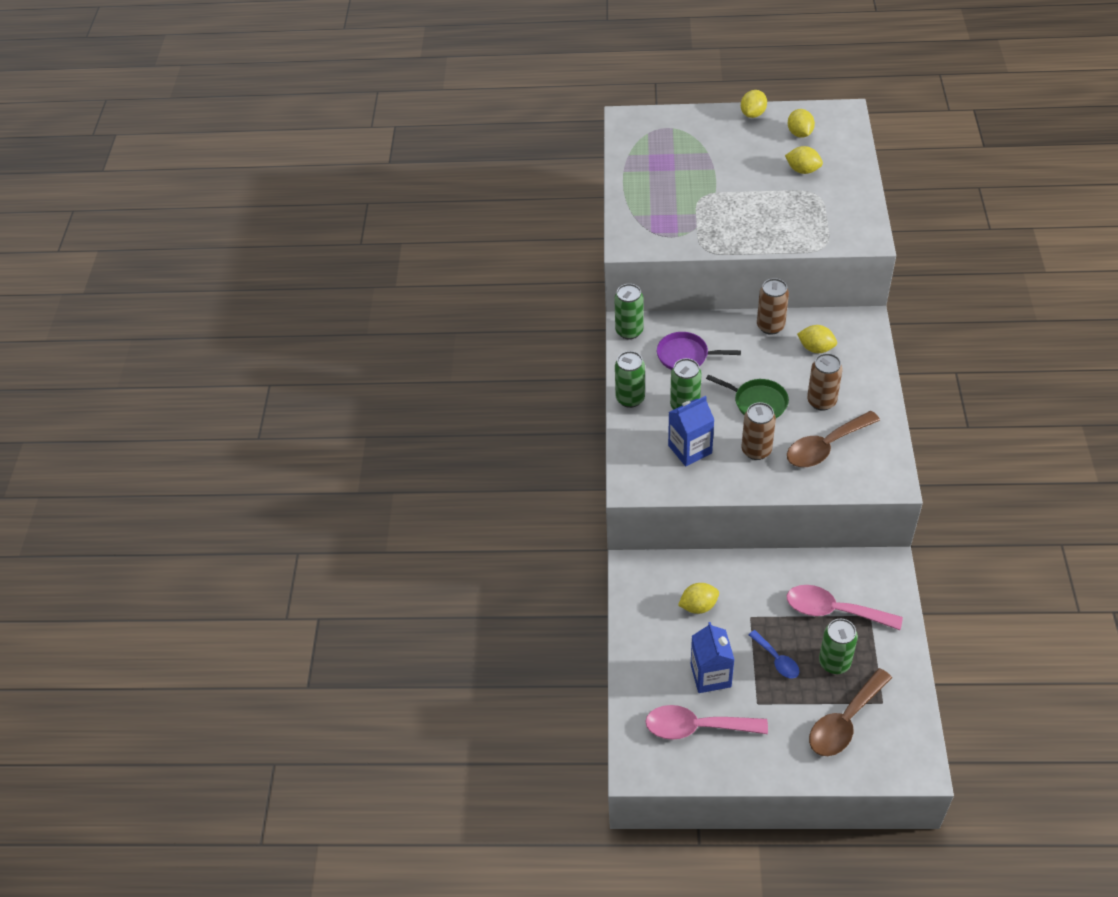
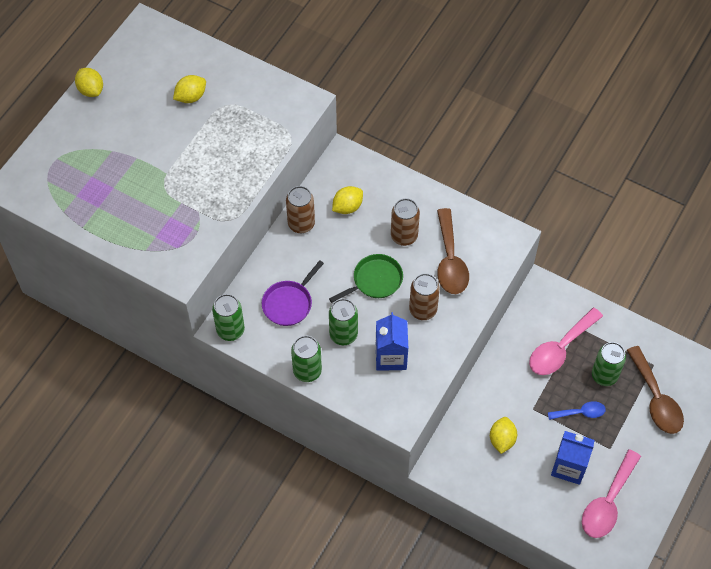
camera: 65 degrees left, 10 degrees up
(799, 133) = (144, 72): yellow lemon -> none

